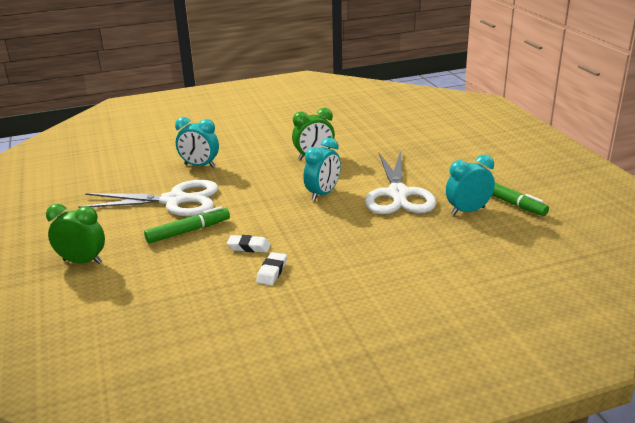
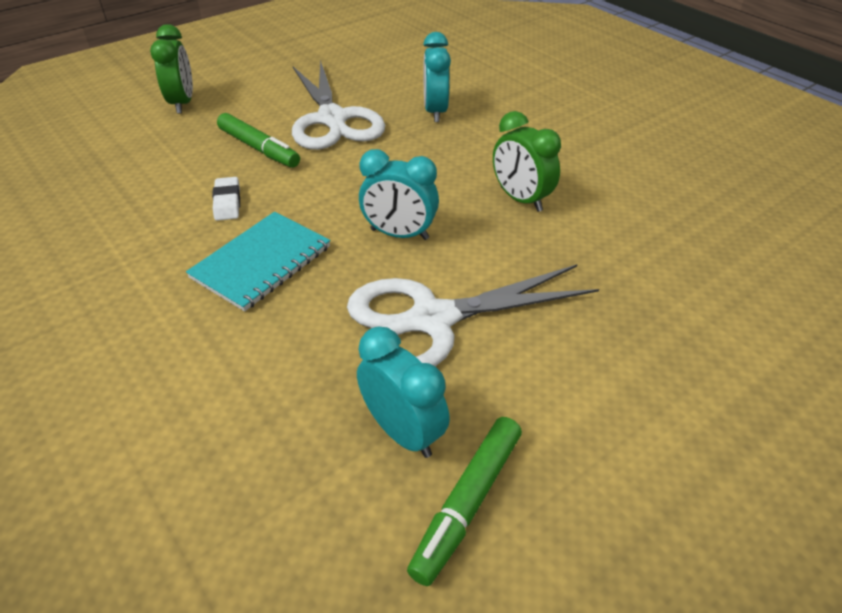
camera: 70 degrees right, 15 degrees up
(272, 272) = (167, 236): white eraser -> none
(322, 238) = (261, 262): none -> turquoise notebook

